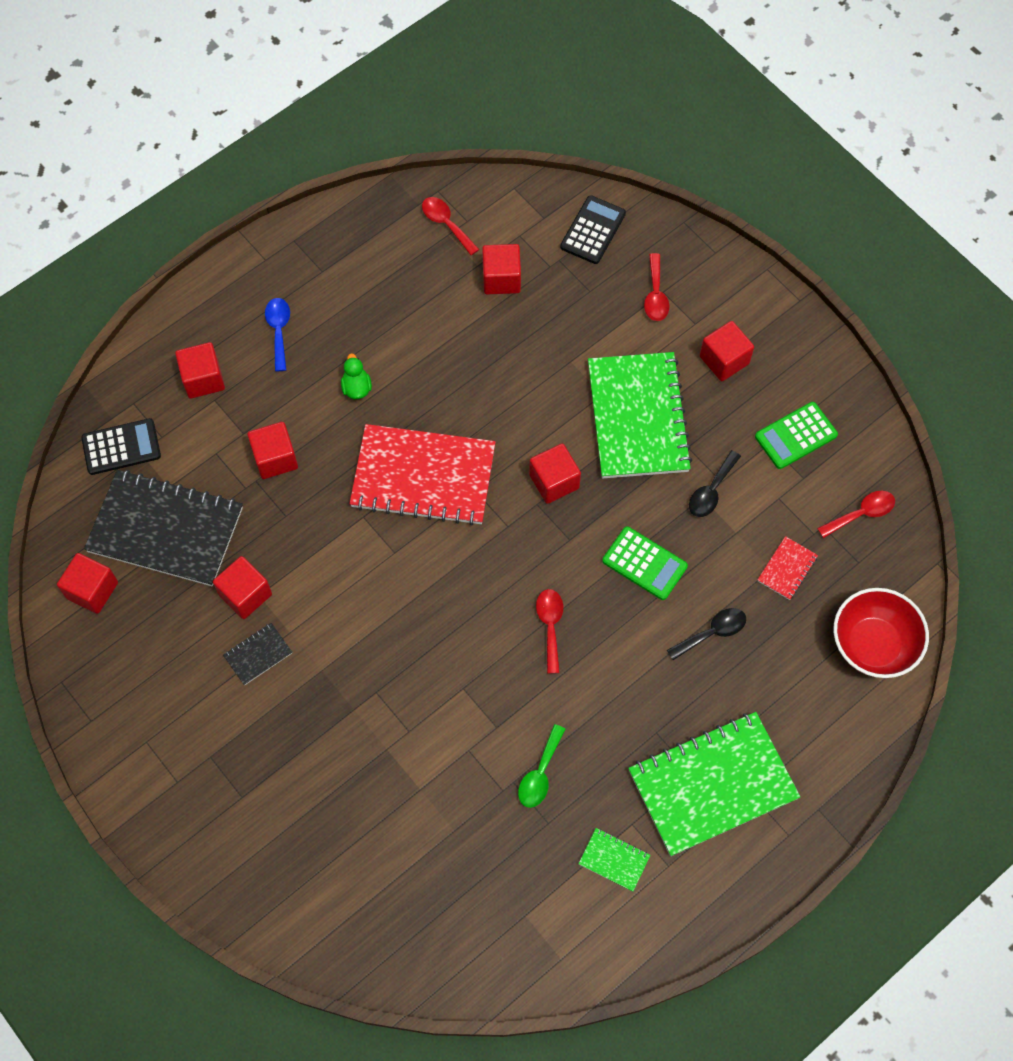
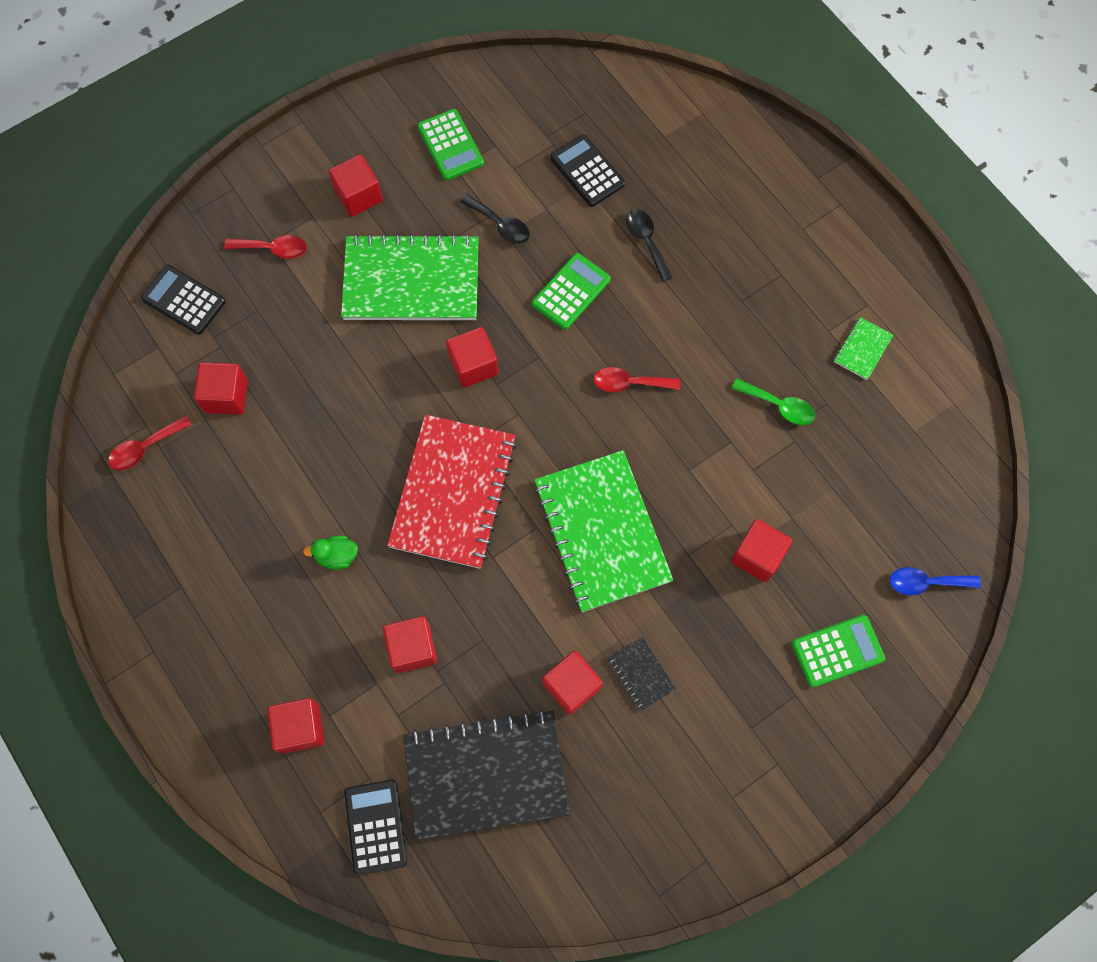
camera: 85 degrees left, 5 degrees up
(92, 590) = (552, 860): red cube -> red cube (757, 556)
(165, 529) = (486, 774): black notebook -> black notebook turned 60 degrees clockwise
(279, 330) = (251, 639): blue spoon -> blue spoon (925, 582)
(286, 837) = (837, 651): none -> green calculator
(712, 784) = (793, 259): green notebook -> green notebook (601, 532)
(787, 569) = (587, 171): red notebook -> black calculator
(861, 513) = (537, 103): red spoon -> none
(873, 645) = (667, 113): red bowl -> none

